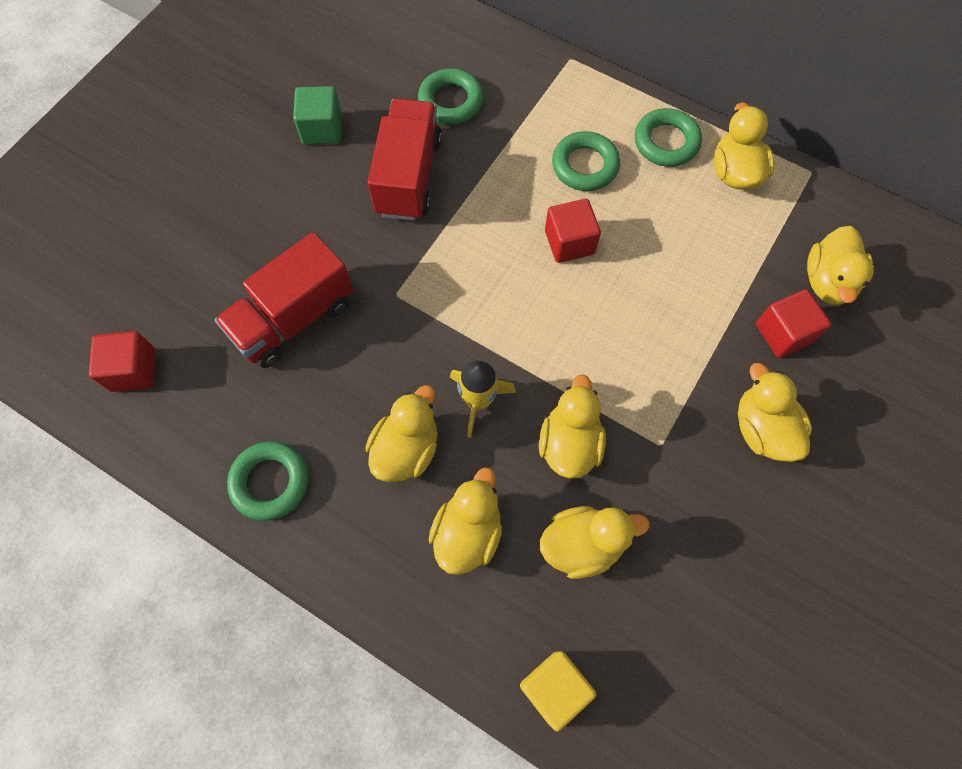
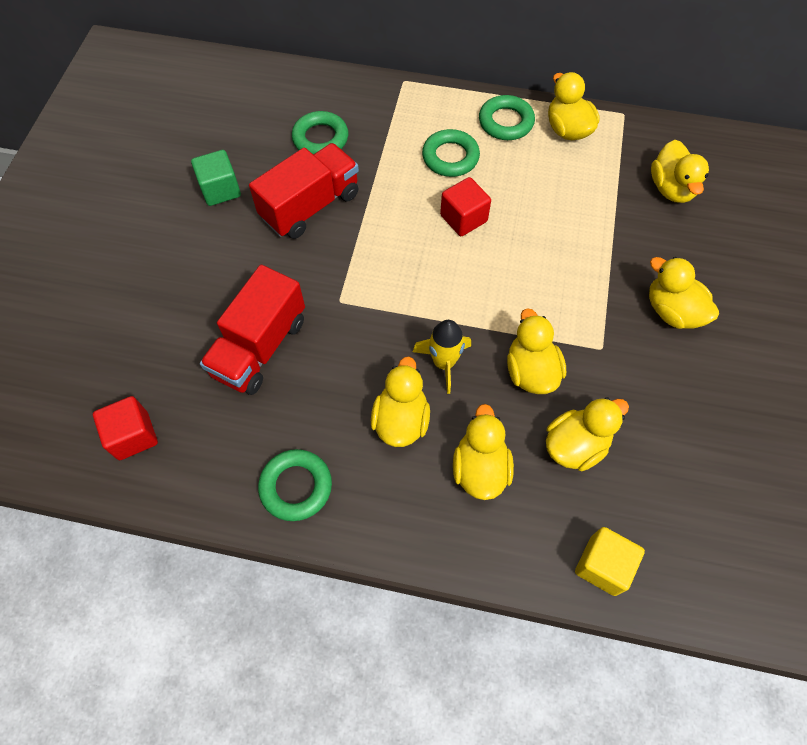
camera: 20 degrees left, 5 degrees down
(408, 176) = (310, 206): red truck -> red truck turned 60 degrees clockwise
(783, 333) = (656, 236): red cube -> none

